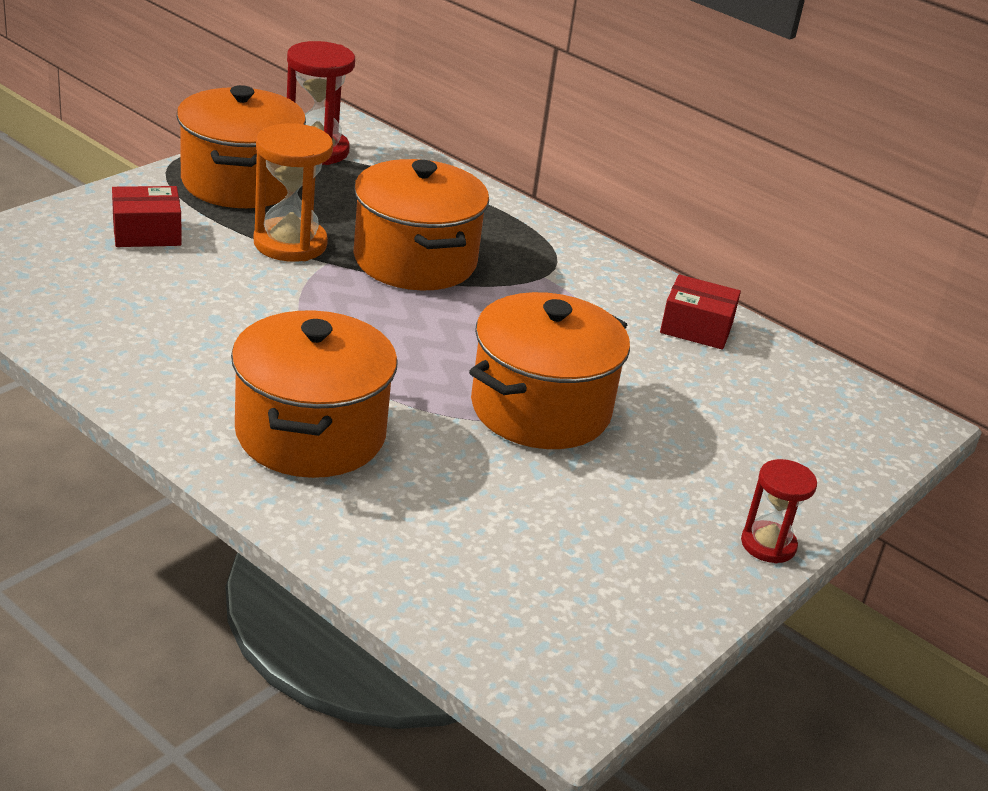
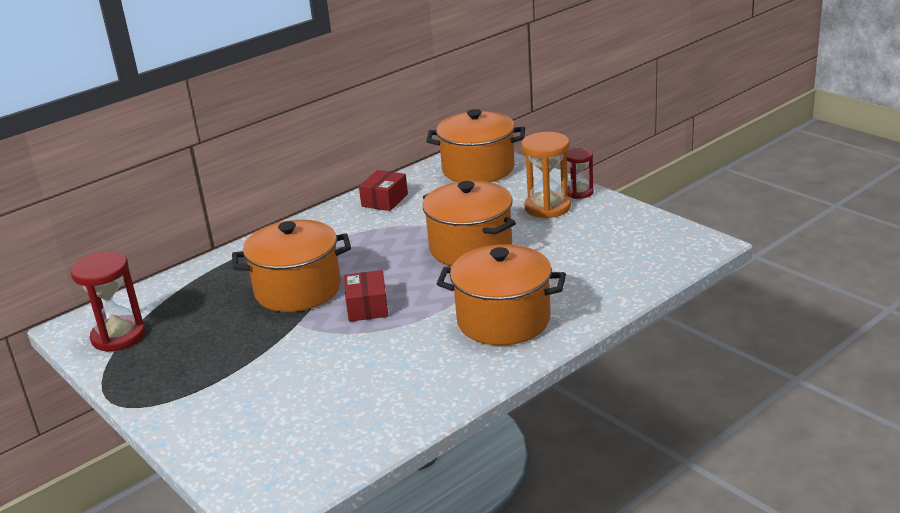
camera: 75 degrees left, 5 degrees down
(147, 233) = (242, 406): red box -> red box (367, 307)
(240, 183) = (166, 368): orange pot -> orange pot (478, 169)
(290, 244) = (268, 340): orange hourglass -> orange hourglass (547, 207)

